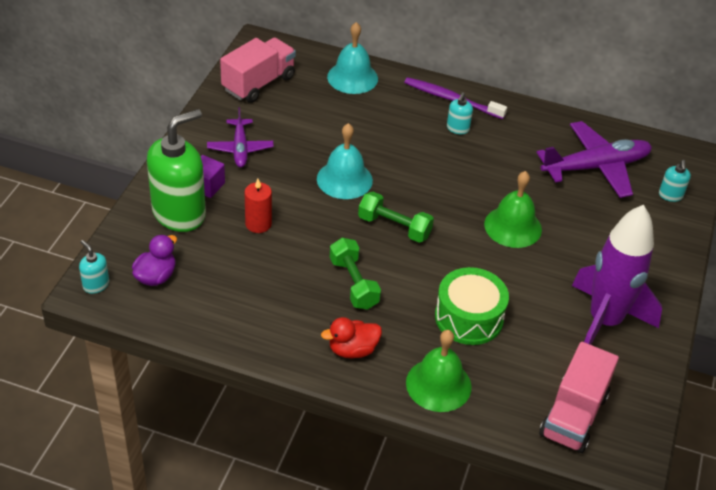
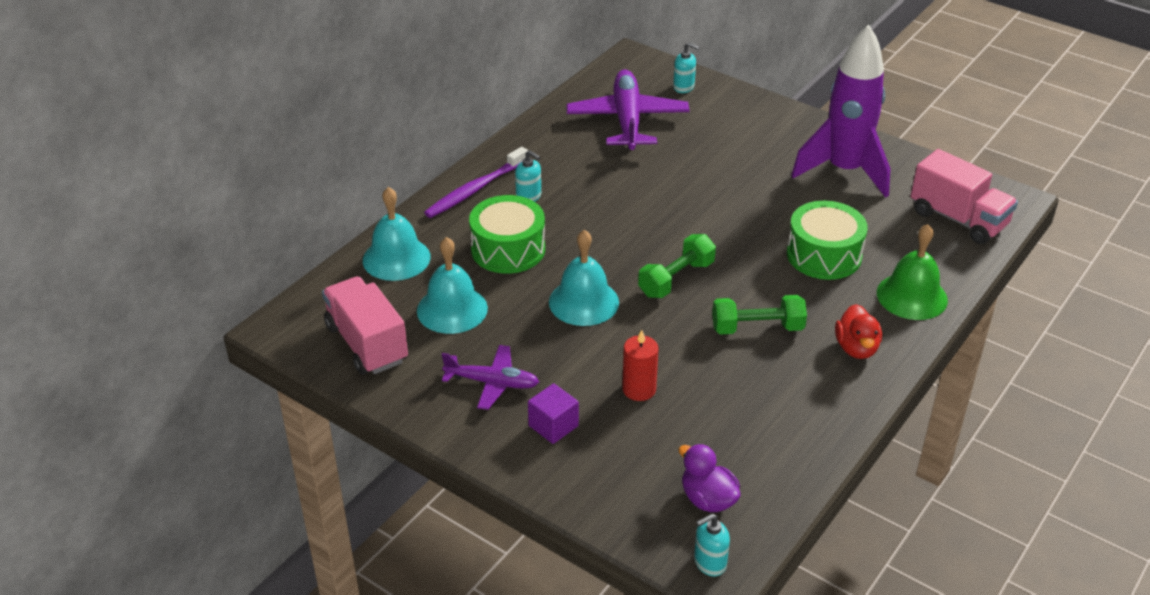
camera: 70 degrees left, 5 degrees down
(179, 213) = (597, 460): green soap dispenser -> none
(309, 115) = (452, 309): none -> turquoise bell
(388, 129) = (508, 249): none -> green drum
(513, 226) = (699, 195): green bell -> none

